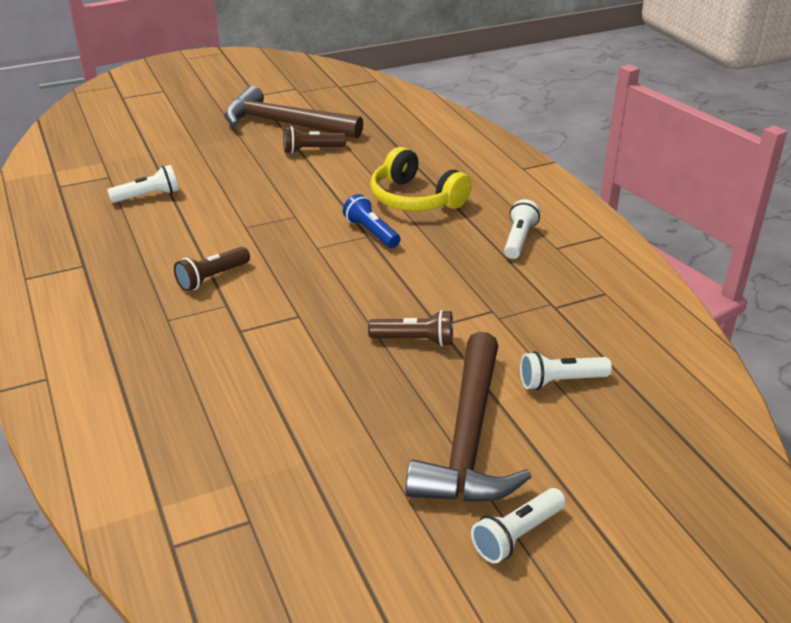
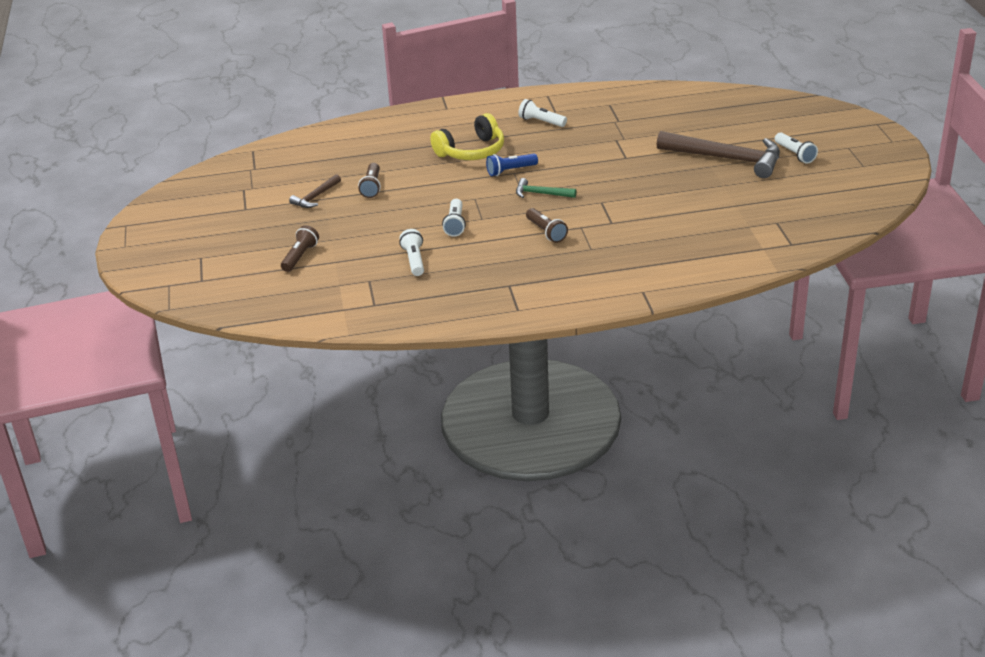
camera: 75 degrees left, 0 degrees up
(285, 124) = (316, 197): brown hammer -> brown hammer, size x0.48
(314, 263) = (541, 194): none -> green hammer
(415, 340) = (638, 166): brown flashlight -> brown flashlight (300, 256)
(560, 381) = (687, 129): white flashlight -> white flashlight (455, 224)

